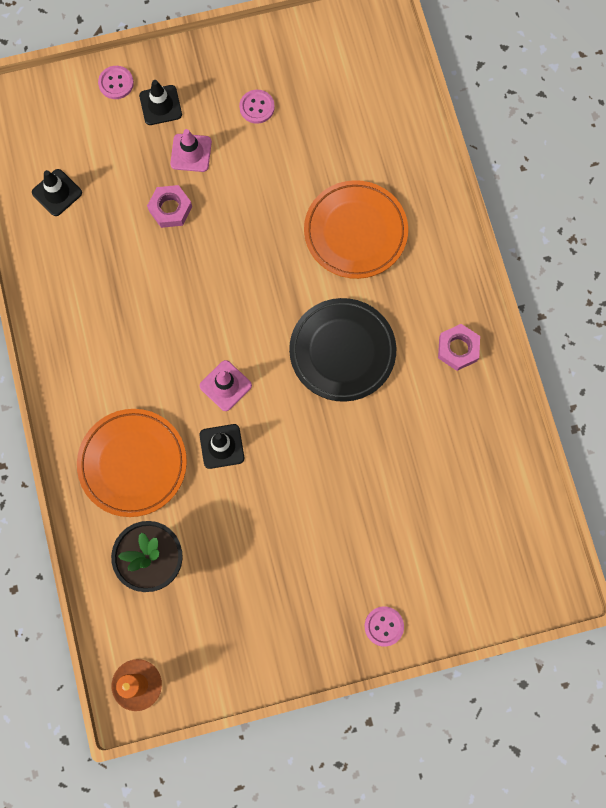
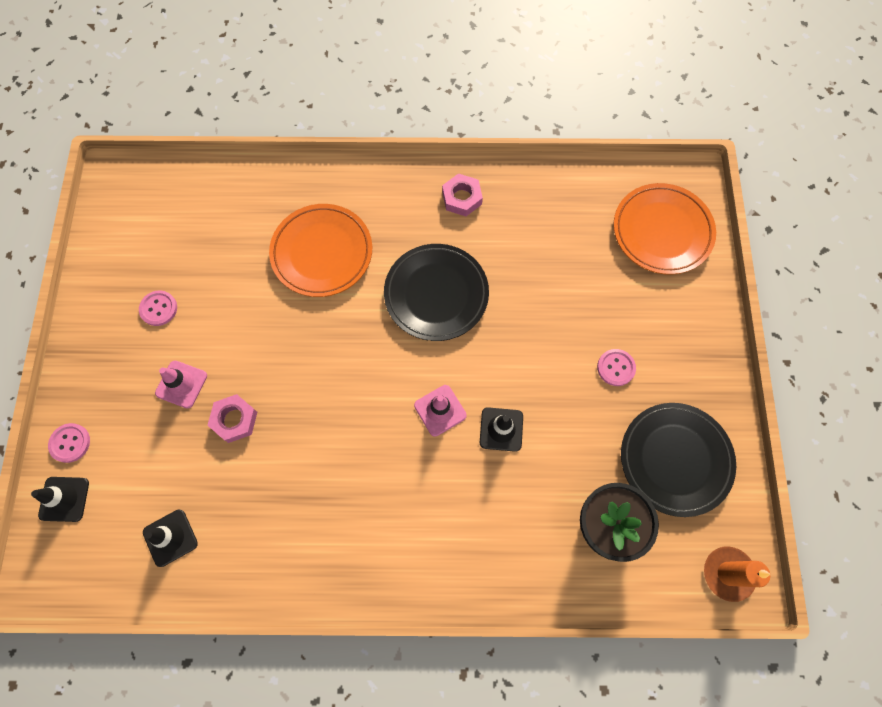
camera: 75 degrees left, 5 degrees down
(133, 463) = (497, 524): orange plate -> orange plate (662, 231)
(160, 105) = (116, 402): black traffic cone -> black traffic cone (64, 499)
(233, 617) = (675, 460): none -> black plate
(384, 626) = (704, 325): pink button -> pink button (616, 368)

